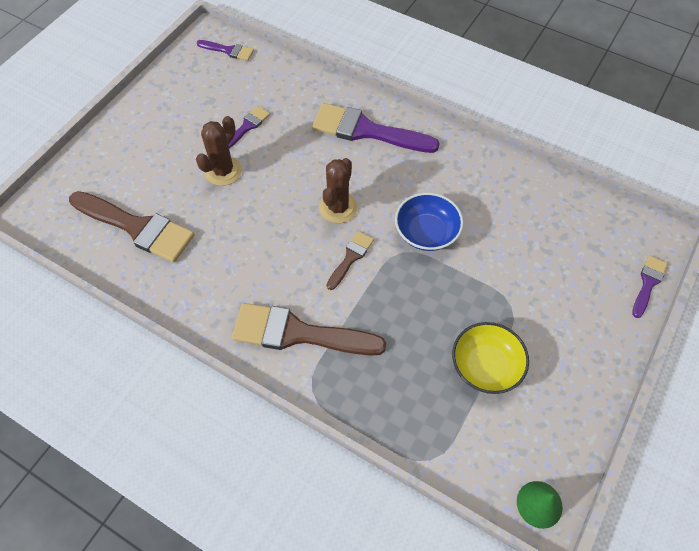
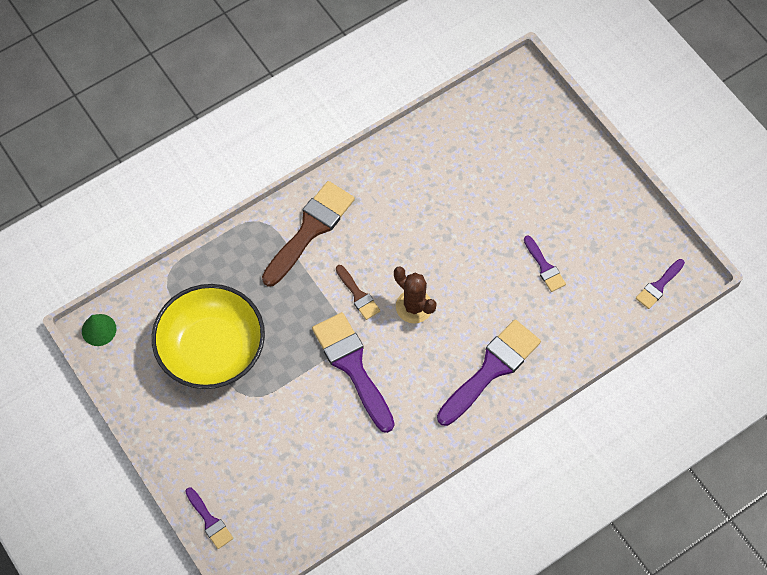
camera: 115 degrees right, 5 degrees up
(137, 227) = (469, 148): brown brush -> none
(223, 171) = (499, 230): brown cactus -> none
(426, 232) = (352, 366): blue bowl -> purple brush
(486, 366) = (212, 349): yellow bowl -> yellow bowl, size x1.75

